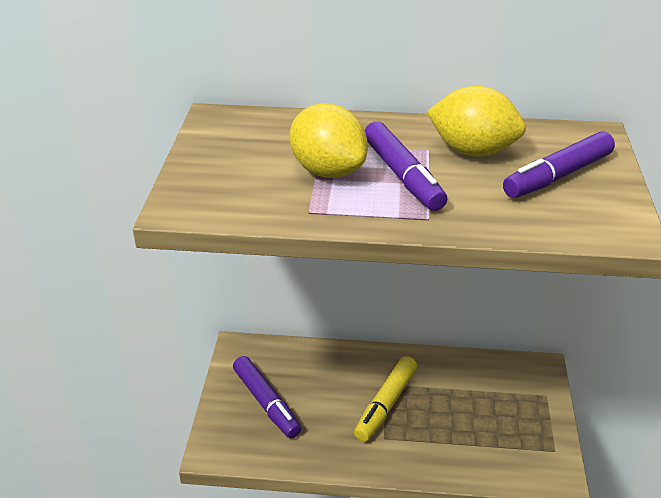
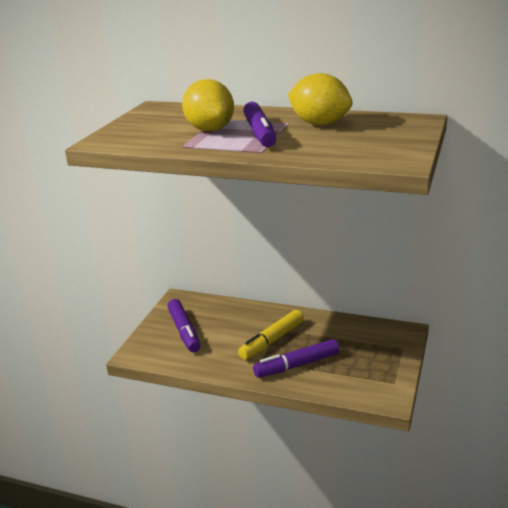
camera: 15 degrees right, 10 degrees down
(557, 176) = (372, 136): purple marker -> purple marker (297, 365)

